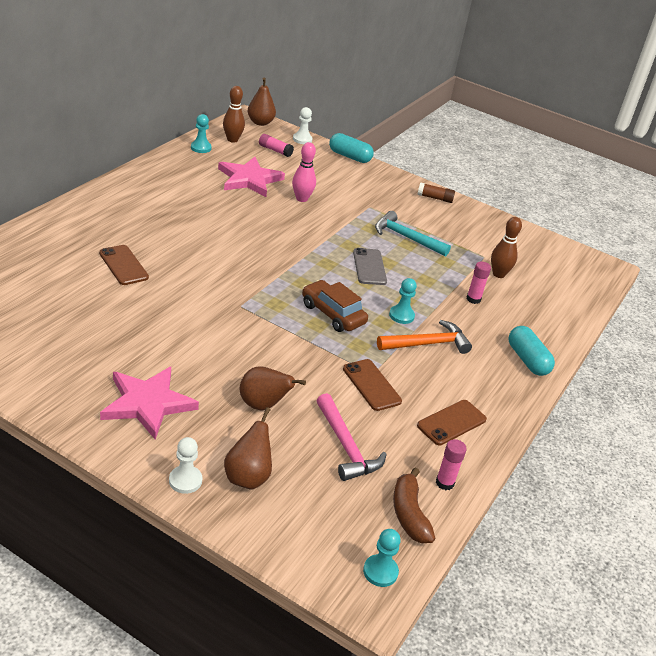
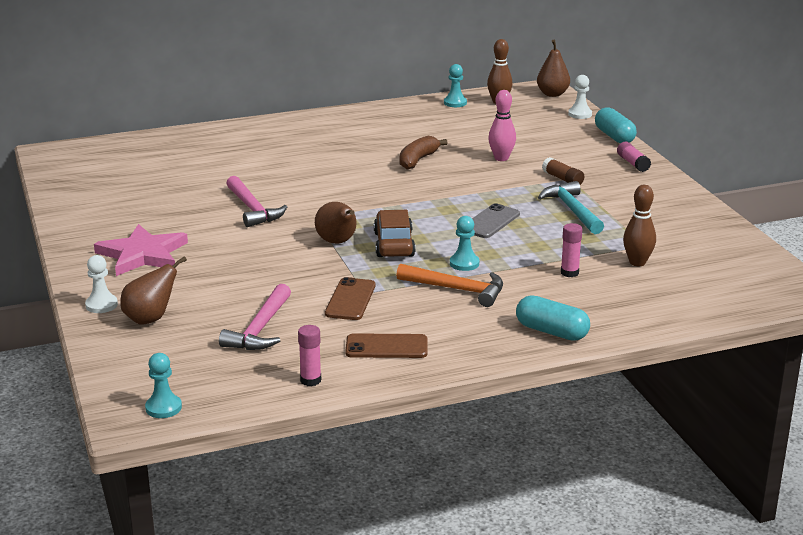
camera: 45 degrees right, 10 degrees down
(123, 265) = (254, 168): brown phone -> none
(180, 314) = (253, 209): none -> pink hammer
(249, 179) = (468, 134): pink star -> none
(263, 405) = (231, 283): brown pear -> brown pear (338, 242)
(275, 150) = (533, 117): pink glue stick -> pink glue stick (633, 163)
(409, 514) = (245, 386): brown banana -> brown banana (418, 160)
(435, 198) = (665, 188): brown glue stick -> brown glue stick (562, 179)
(527, 360) = (551, 332): turquoise capsule -> turquoise capsule turned 75 degrees counterclockwise

